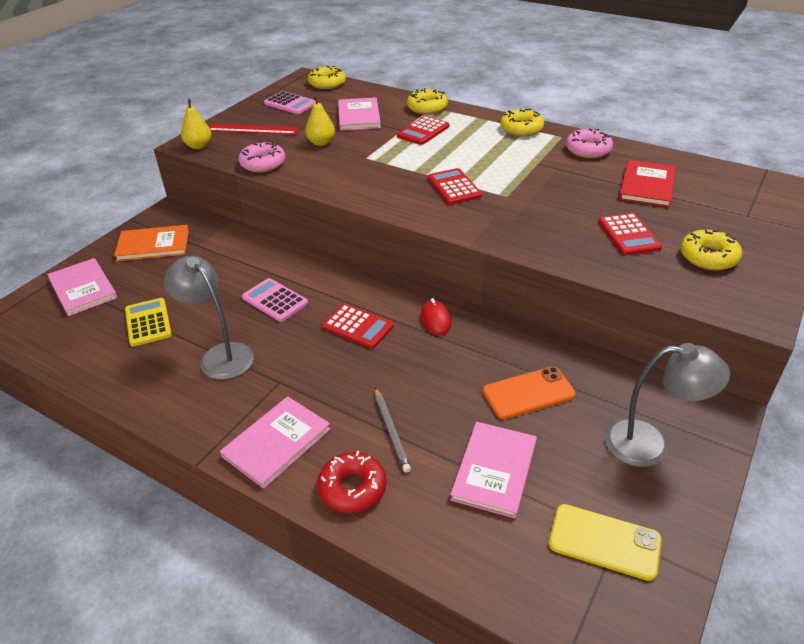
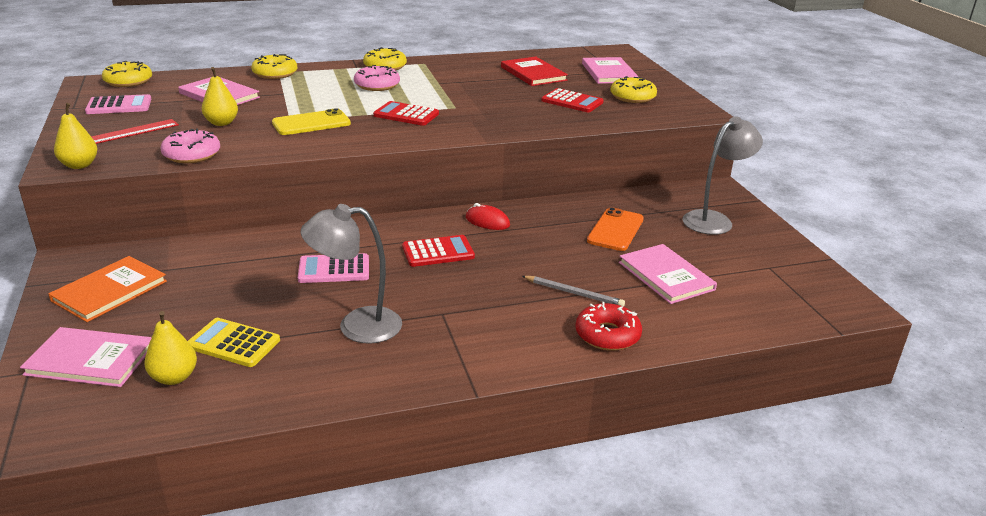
camera: 50 degrees left, 10 degrees down
(93, 327) = (174, 377): none -> yellow pear
(277, 443) = (511, 345): pink book -> pink book (609, 73)
(423, 131) = (305, 89): red calculator -> none
(588, 150) = (458, 65): pink donut -> pink donut (377, 85)
(604, 541) = (768, 273): yellow phone -> yellow phone (311, 123)

